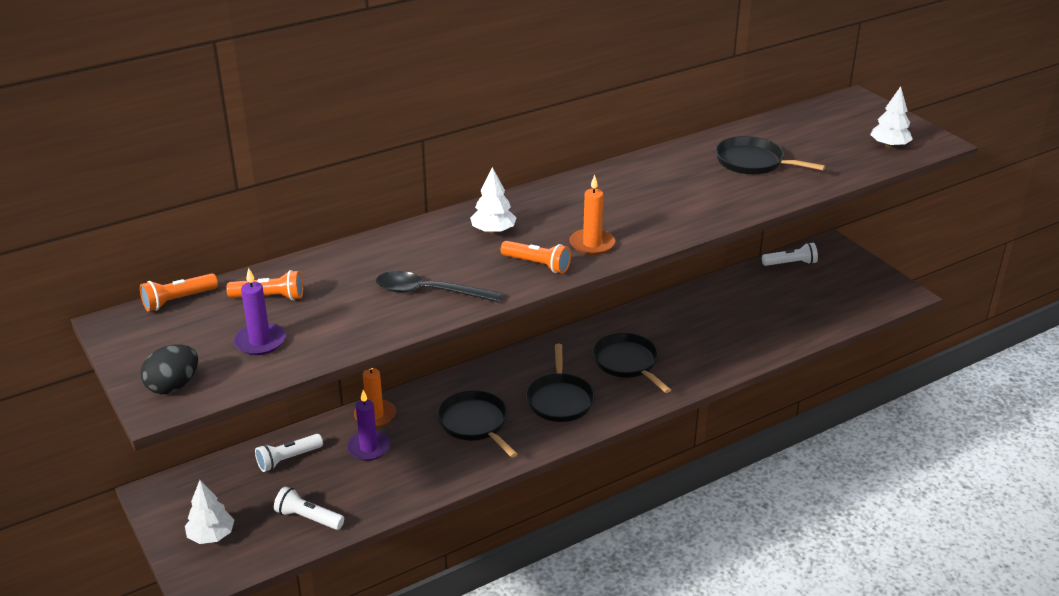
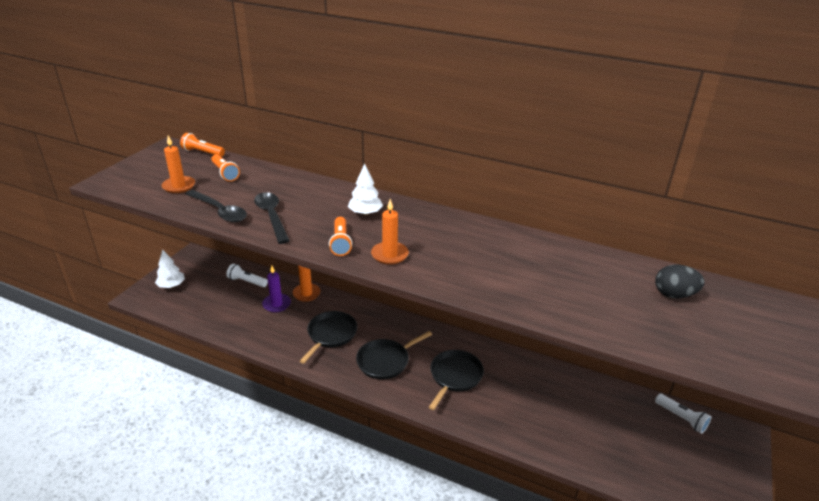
camera: 55 degrees right, 0 degrees up
(173, 386) = (121, 179): black egg -> black egg (674, 295)
(260, 341) = (179, 186): purple candle -> orange candle
(308, 518) = (204, 310): white flashlight -> none
(370, 325) = (219, 211): none -> black spoon
(753, 162) = (603, 288): black pan -> none
(889, 146) = (754, 360): white tree -> none

